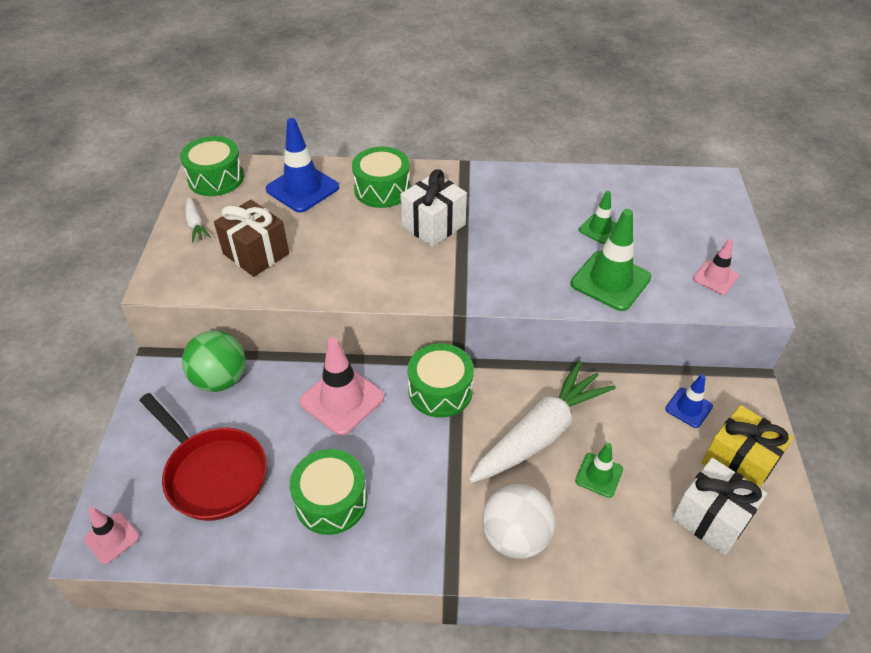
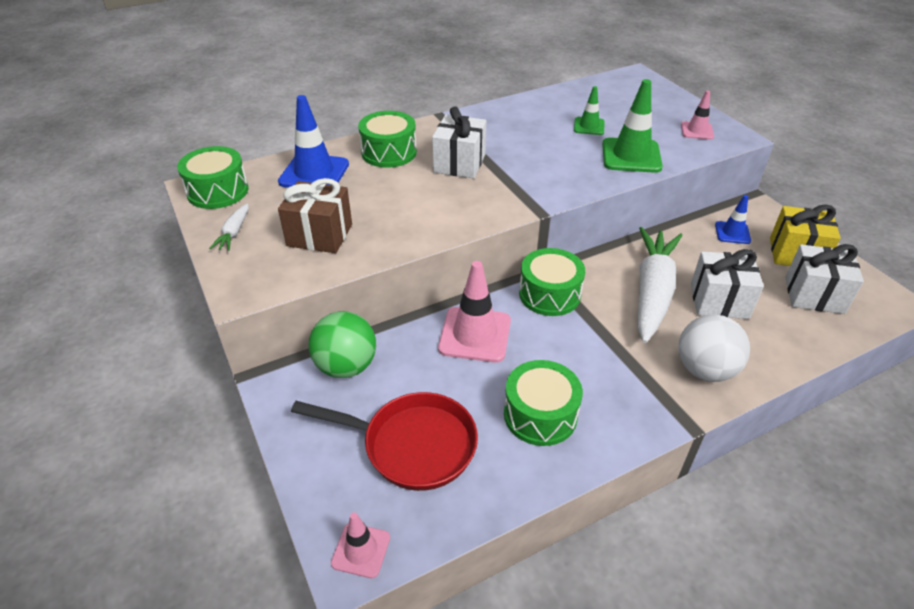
camera: 30 degrees left, 5 degrees down
(196, 224) = (234, 233): white carrot -> white carrot turned 60 degrees clockwise
(599, 475) = (719, 301): green traffic cone -> white gift

